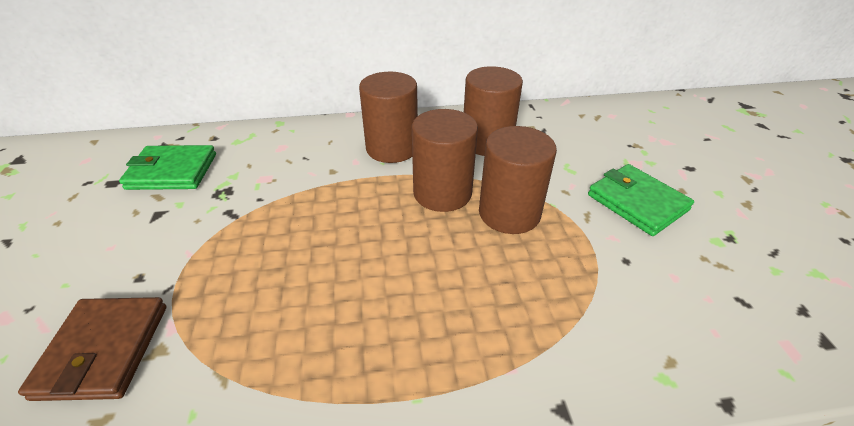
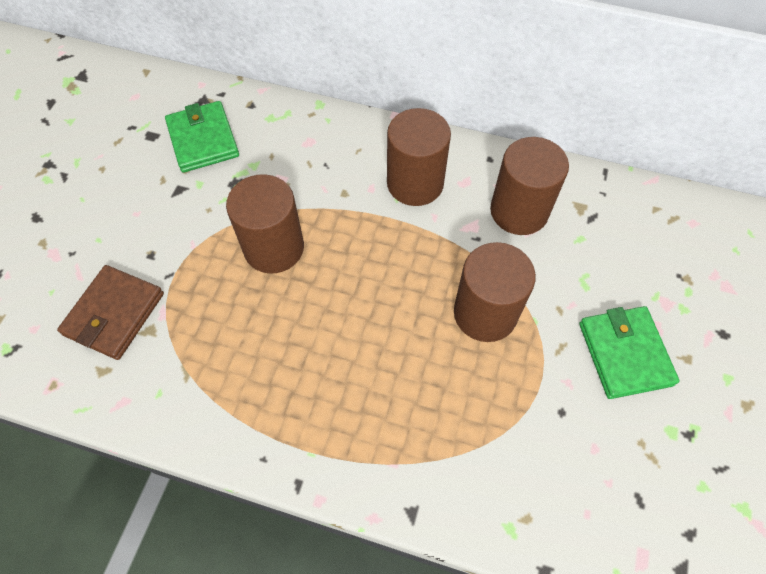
camera: 25 degrees right, 20 degrees up
(172, 171) = (203, 140): green wallet -> green wallet turned 45 degrees clockwise
(442, 193) = (435, 262): brown cylinder -> brown cylinder (274, 248)

